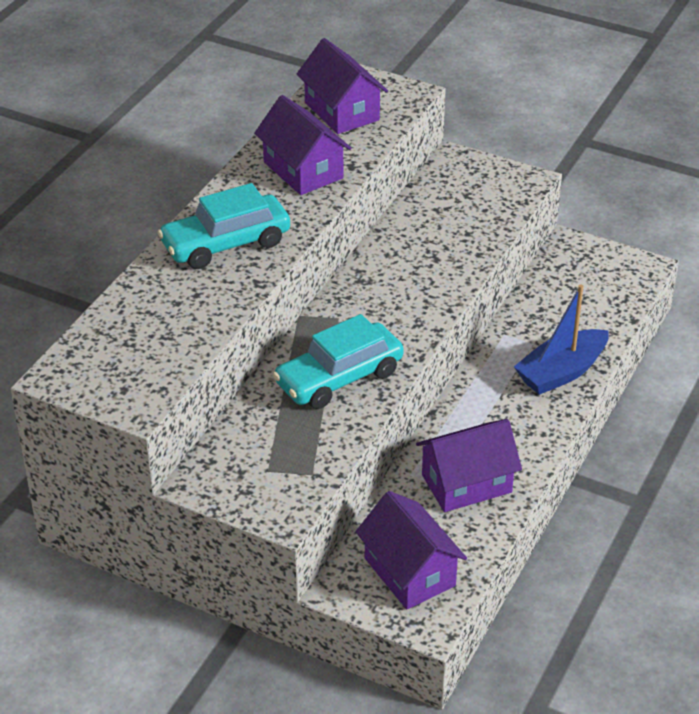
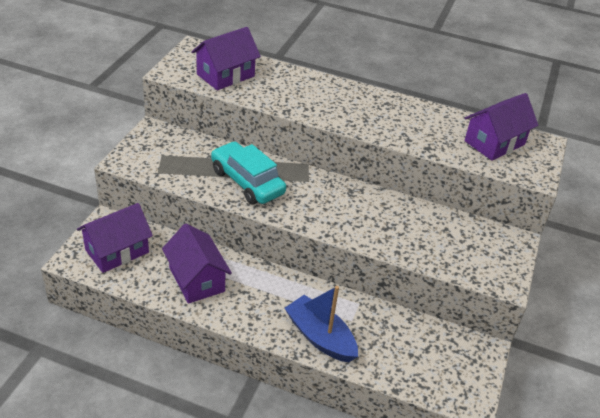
camera: 80 degrees right, 0 degrees up
(226, 244) = (324, 97): turquoise car -> none
(303, 170) = (414, 126): purple house -> purple house (225, 75)

